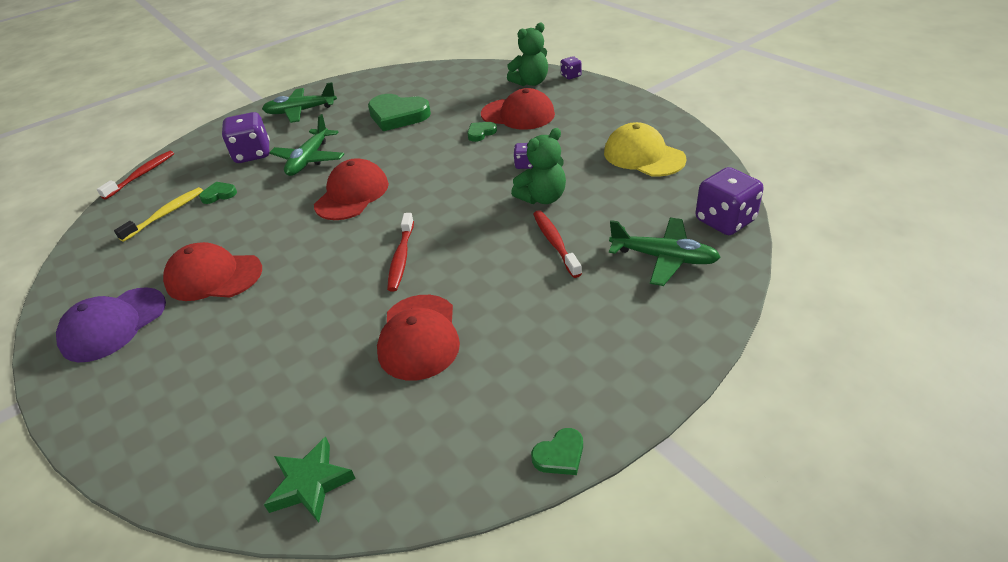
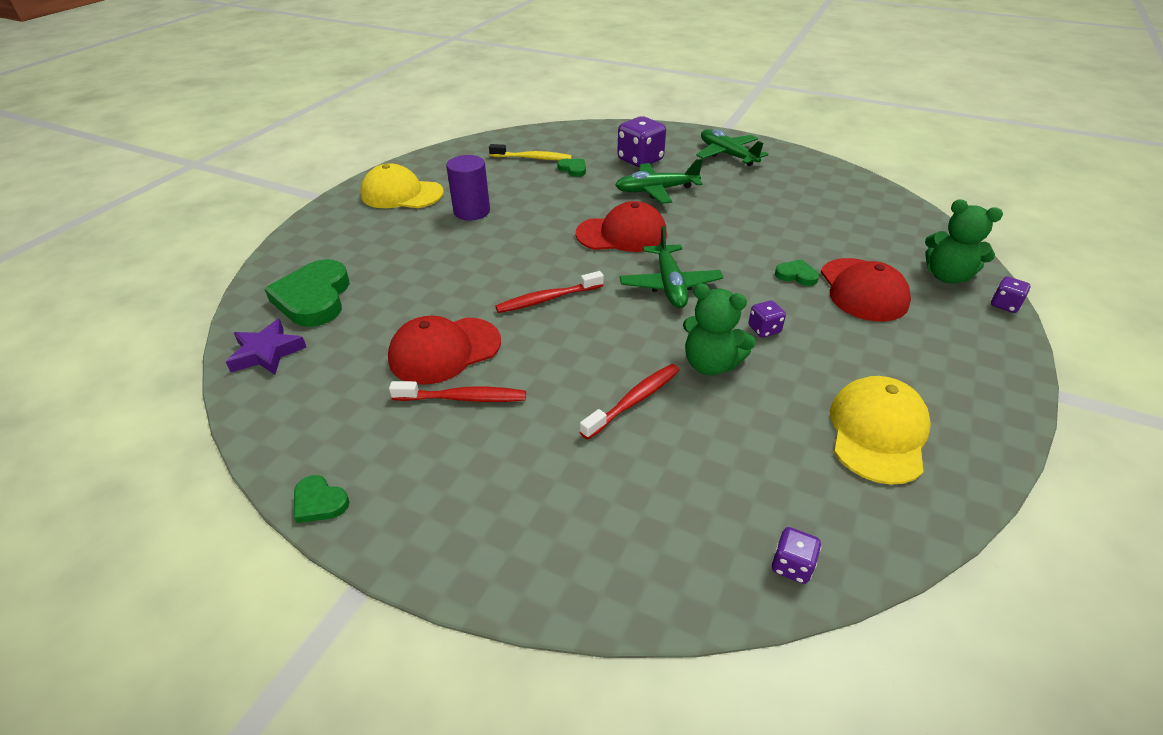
camera: 60 degrees right, 0 degrees up
(113, 324) = (402, 194): purple cap -> yellow cap
(142, 175) = (574, 126): red toothbrush -> red toothbrush (463, 398)
(213, 276) = (472, 211): red cap -> purple cylinder
(310, 484) = (267, 353): green star -> purple star
(398, 116) = (774, 209): green heart -> green heart (314, 298)
(664, 258) = (665, 512): green plane -> green plane (669, 285)
(725, 221) = (791, 565): purple dice -> purple dice, size x0.50

